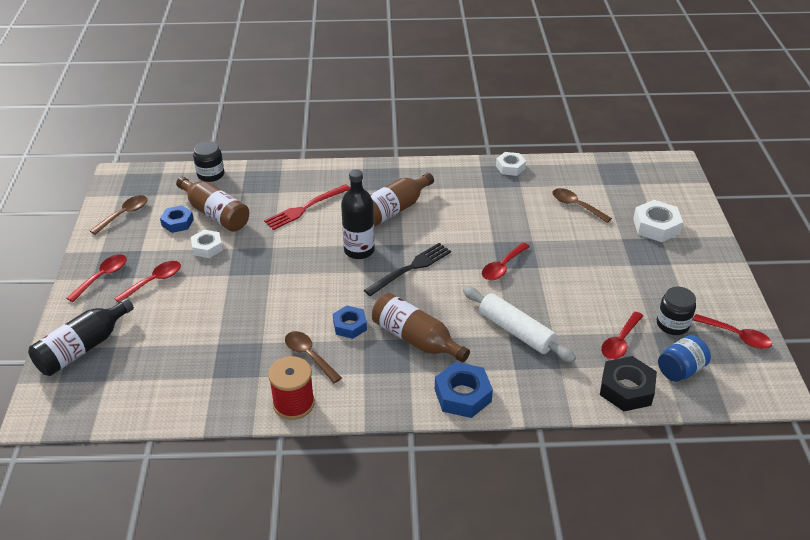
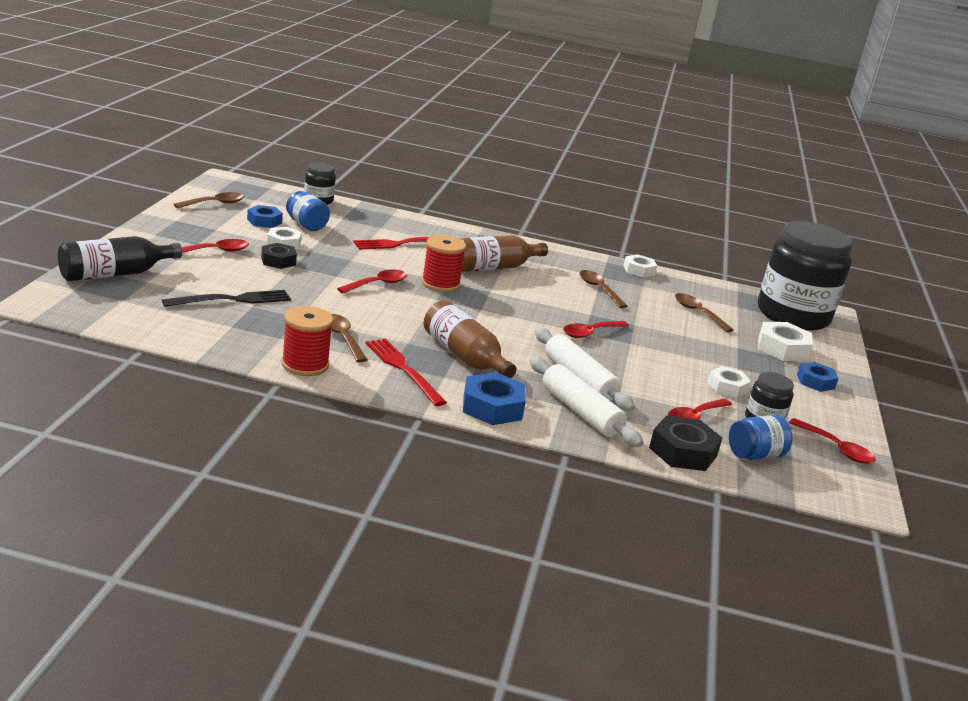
camera: 10 degrees right, 15 degrees down
(102, 277) = (166, 236): red spoon -> red spoon (377, 284)
(213, 273) = (278, 261): none -> black nut
(215, 214) = (306, 225): brown bottle -> blue jar
(350, 326) = (398, 329): blue nut -> blue nut (815, 382)
(359, 250) = (440, 284): black bottle -> red spool
(374, 376) = (403, 369): none -> red fork
(411, 268) = (488, 309): black fork -> black fork (233, 300)
(488, 206) = (599, 289): none -> brown spoon
(532, 372) = (580, 412): none -> white rolling pin
(631, 293) = (727, 387): none -> white nut
(649, 179) = (792, 315): none -> black jar

